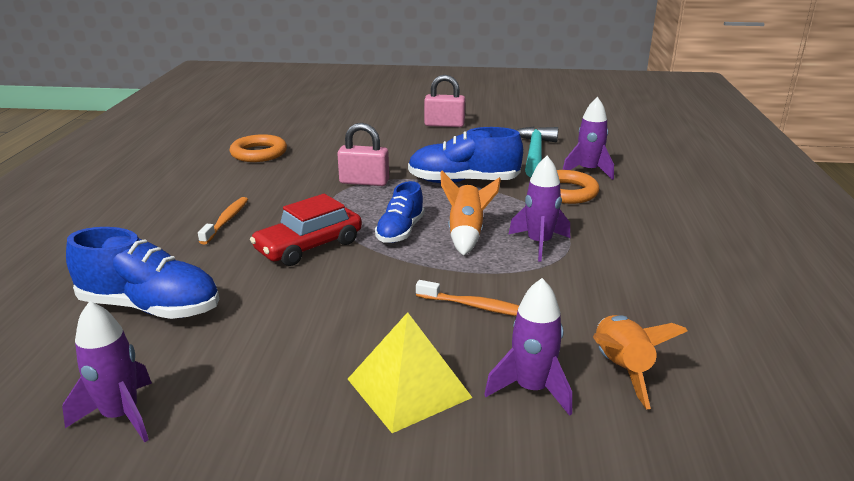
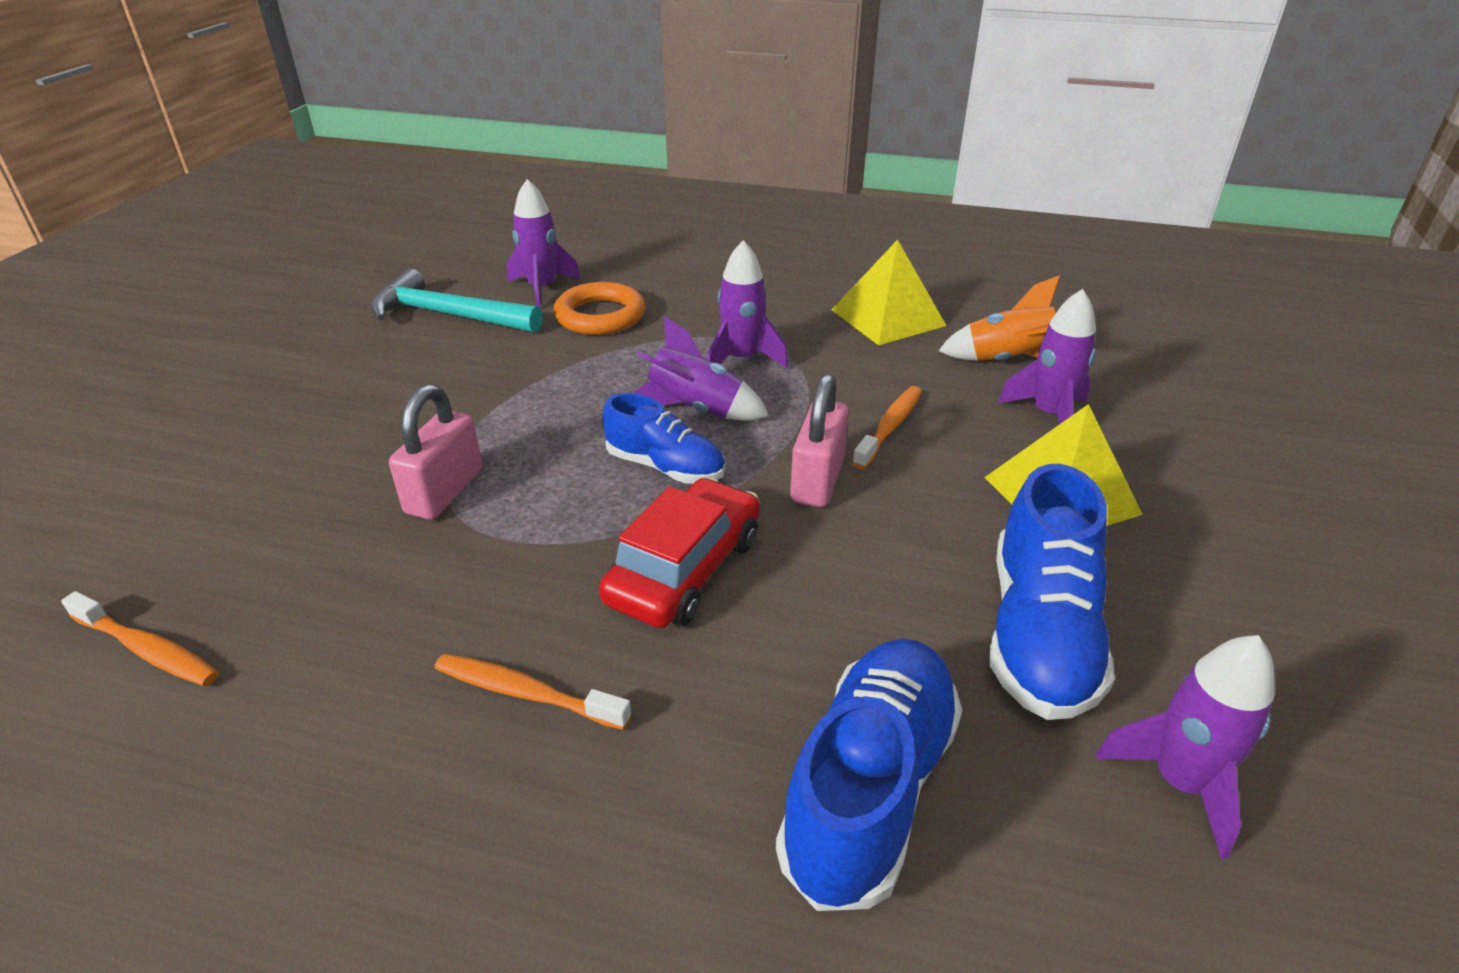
camera: 80 degrees left, 10 degrees up
(259, 153) = (148, 650): orange ring -> orange toothbrush
(309, 246) = (684, 569): red car -> red car turned 120 degrees counterclockwise
(444, 125) = (234, 376): pink padlock -> pink padlock (817, 480)
(463, 182) = (514, 389): blue shoe -> blue shoe (1039, 633)
(466, 234) = (696, 409): orange rocket -> purple rocket
(656, 302) = (888, 317): none -> yellow pyramid

